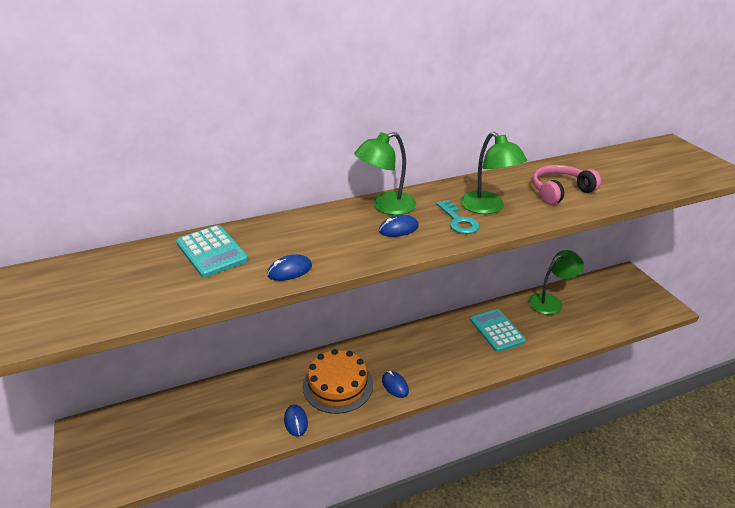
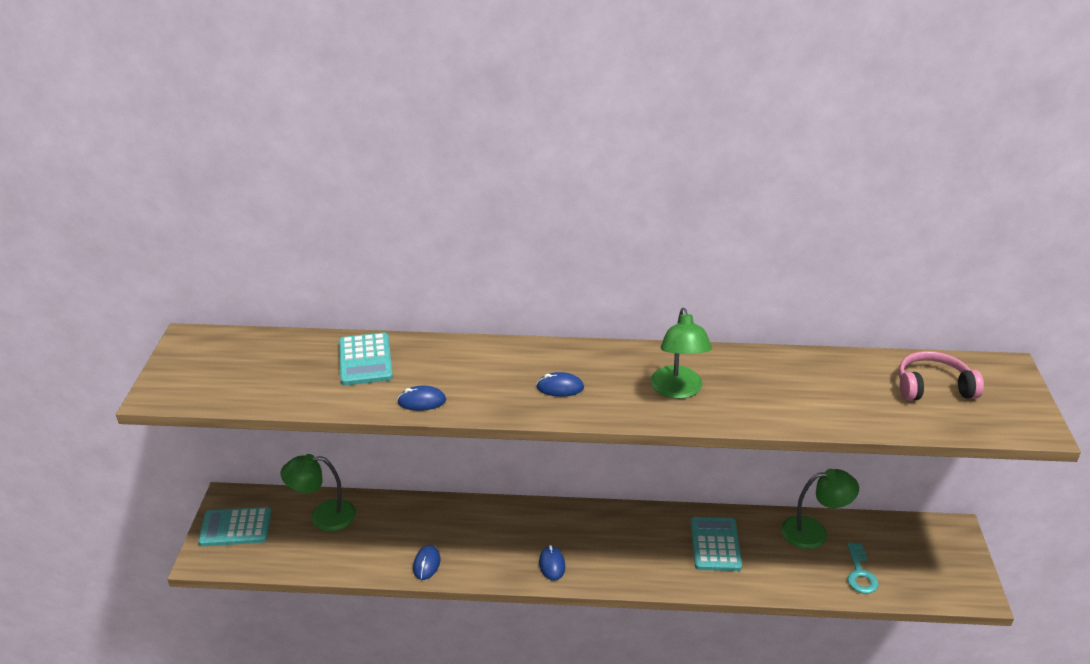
camera: 25 degrees right, 0 degrees up
(100, 453) = (235, 527): none -> turquoise calculator
(338, 385) = (491, 542): orange cake -> none
(386, 206) = (567, 358): green lamp -> green lamp (323, 516)
(458, 221) = (631, 396): turquoise key -> turquoise key (860, 573)
(560, 191) = (784, 394): pink headphones -> pink headphones (933, 387)

